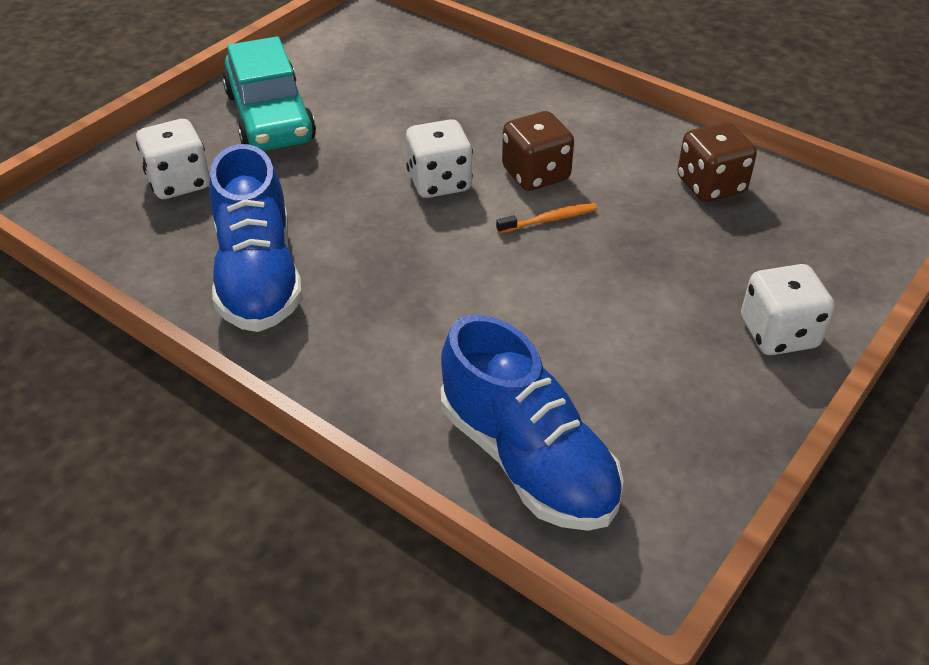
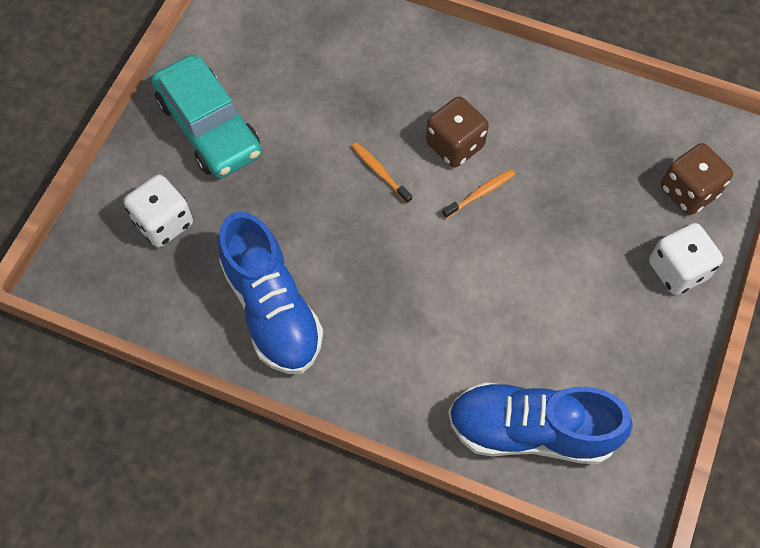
camera: 15 degrees left, 20 degrees up
(439, 182) = (380, 172): white dice -> orange toothbrush
(527, 459) = (531, 430): blue shoe -> blue shoe turned 150 degrees clockwise
(710, 185) = (595, 126): brown dice -> brown dice (688, 191)

